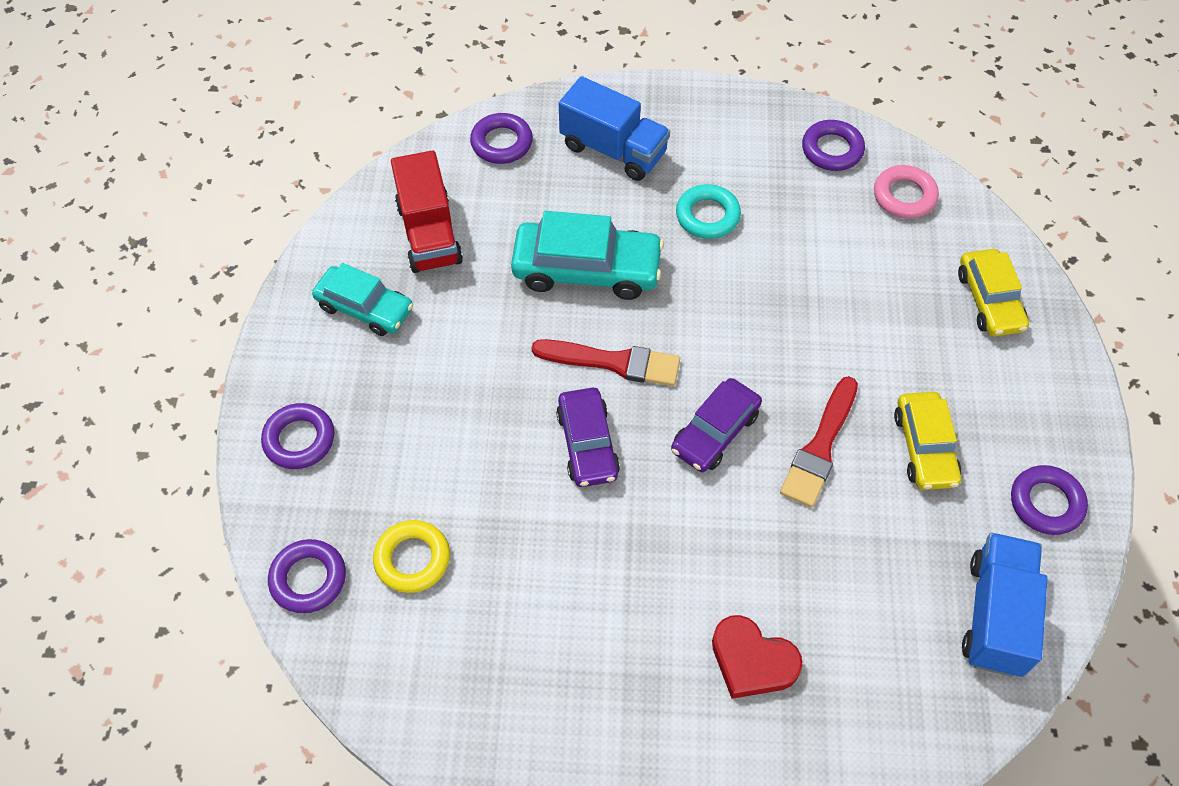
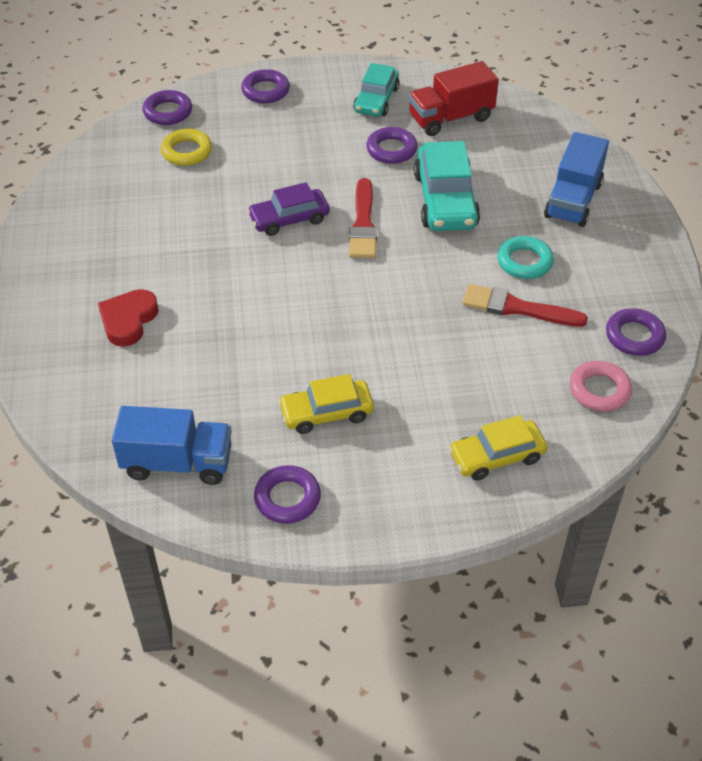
camera: 80 degrees right, 10 degrees down
(501, 143) = (553, 140): purple ring -> purple ring (391, 150)
(715, 432) = (314, 285): purple car -> none
(820, 447) = (313, 347): red brush -> red brush (517, 308)

